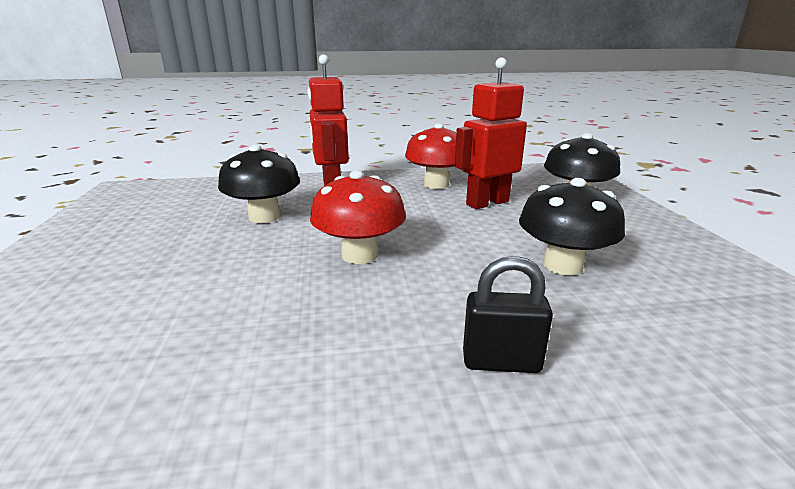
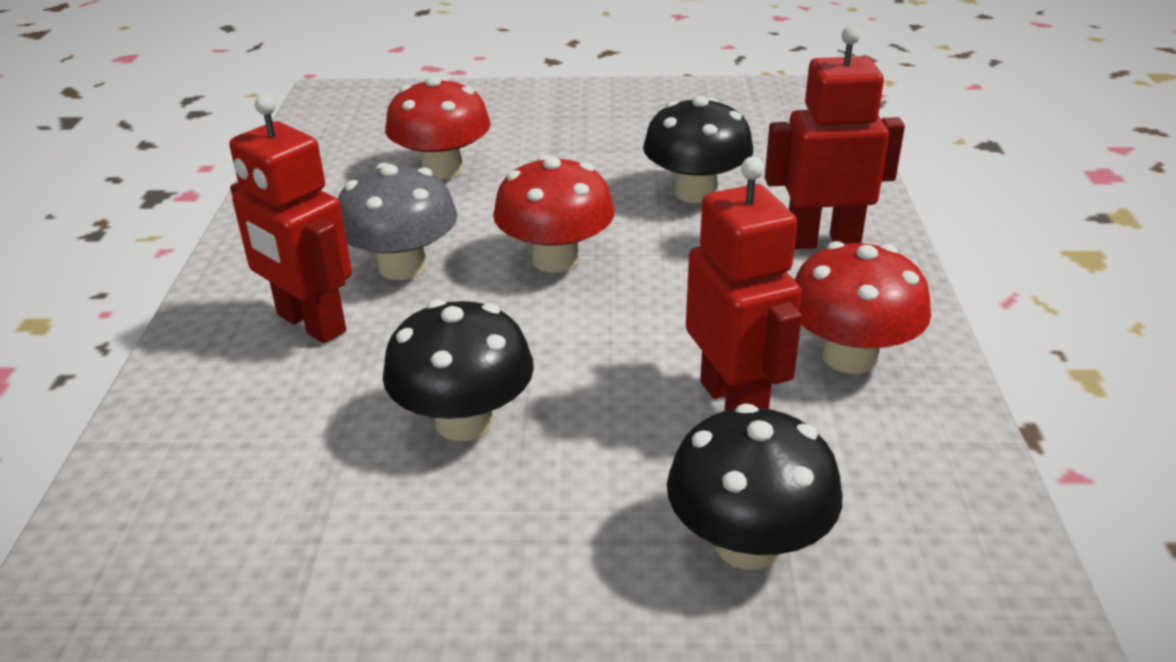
camera: 100 degrees right, 10 degrees up
(165, 335) = (442, 169): none -> red mushroom
(382, 324) = (402, 267): none -> grey mushroom
(501, 362) = (310, 324): black padlock -> red robot

